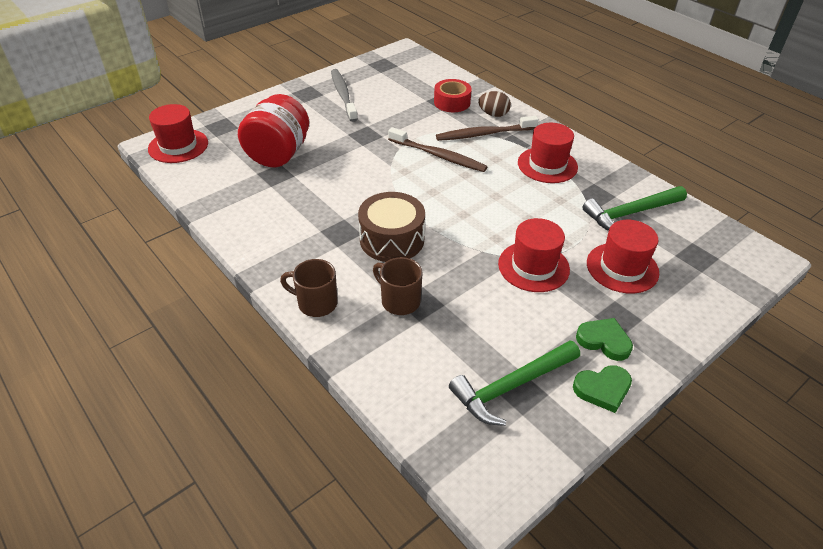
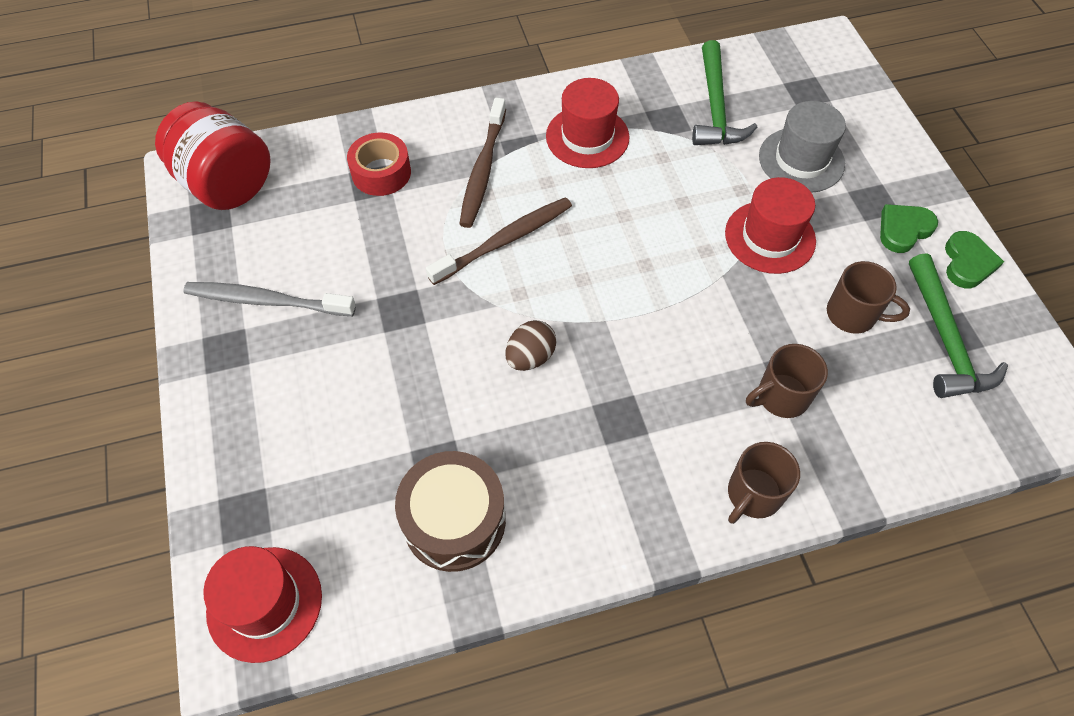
camera: 65 degrees left, 15 degrees up
(278, 154) = (384, 446): red jar -> red jar (226, 184)
(392, 239) = (661, 363): brown drum -> brown drum (454, 520)
(493, 114) = (442, 140): brown egg -> brown egg (530, 357)
(496, 325) = (853, 315): none -> brown mug
(622, 268) = (801, 160): red hat -> grey hat

